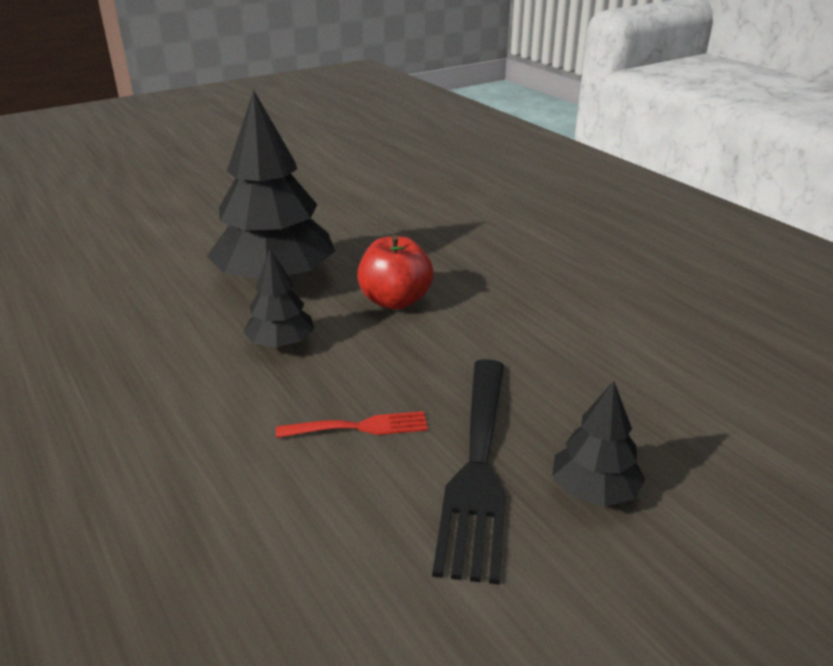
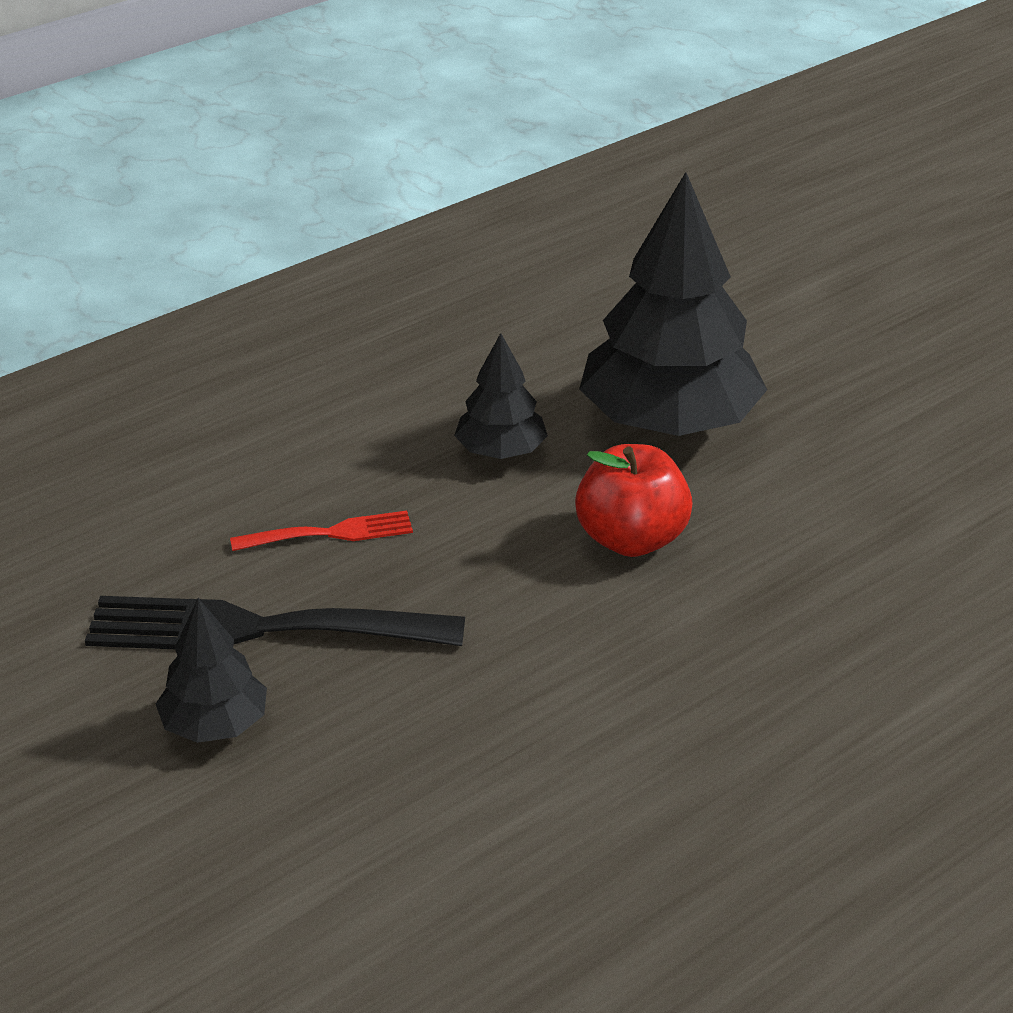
camera: 85 degrees right, 5 degrees up
(360, 427) = (331, 533): red fork -> red fork turned 90 degrees counterclockwise

